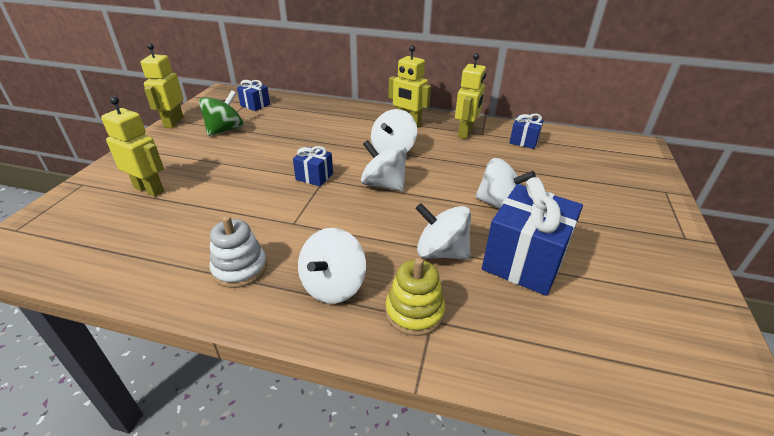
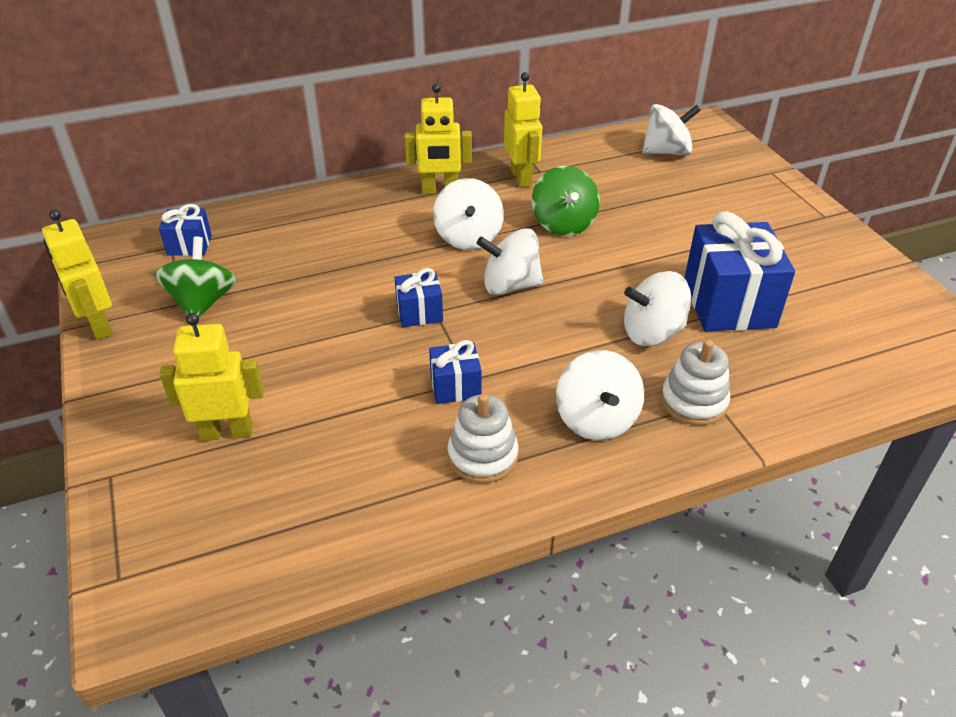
camera: 35 degrees left, 5 degrees up
(414, 312) = (693, 402): yellow stacking toy -> white stacking toy
(461, 165) = (563, 224): none -> green spinning top
(499, 205) = (649, 254): white spinning top -> white spinning top (667, 152)
(524, 141) = (593, 164): blue gift -> blue gift (455, 387)

